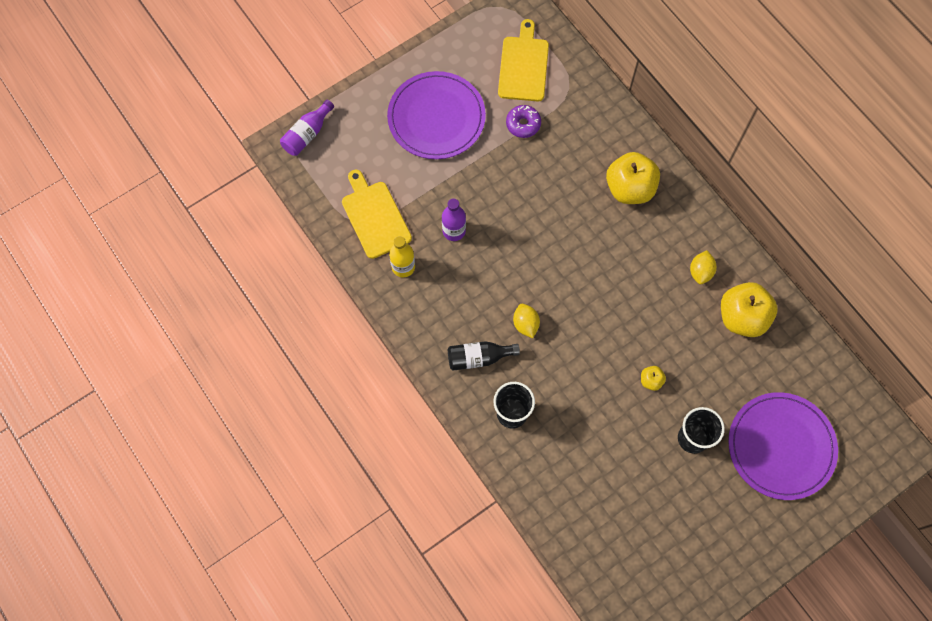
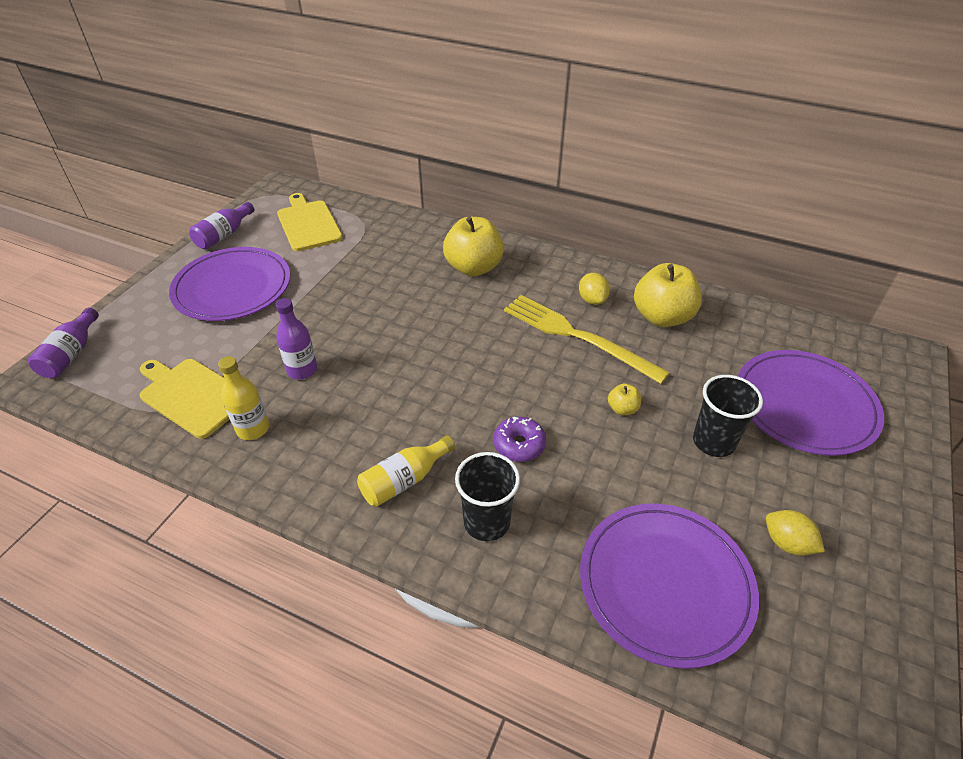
camera: 30 degrees left, 25 degrees down
(451, 48) = (224, 235): none -> purple bottle
(478, 358) = (404, 480): black bottle -> yellow bottle
(523, 124) = (332, 261): purple donut -> purple donut (519, 445)
(525, 324) = (442, 420): yellow lemon -> yellow lemon (787, 543)
(589, 507) = (665, 584): none -> purple plate
(664, 301) = (577, 336): none -> yellow fork

